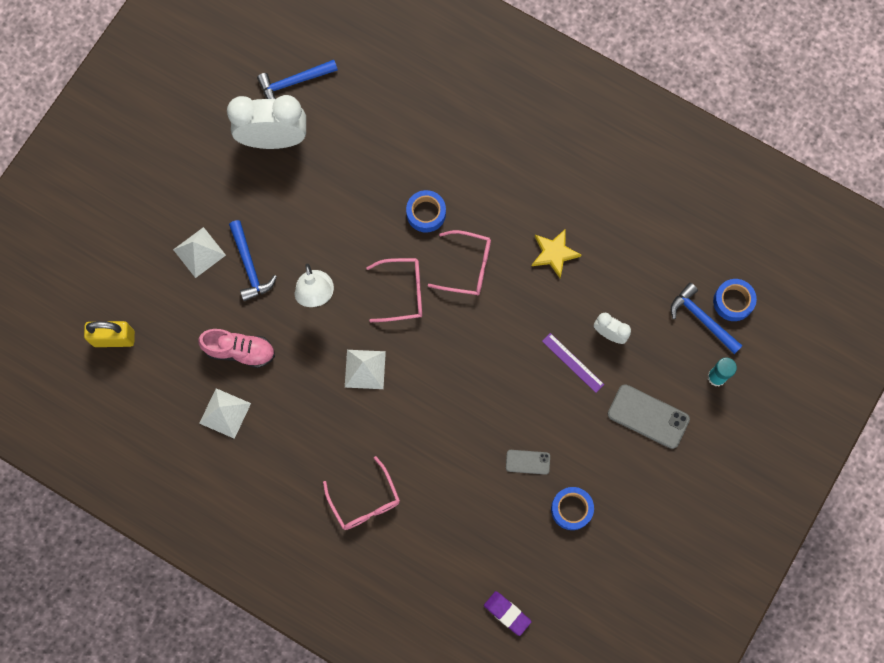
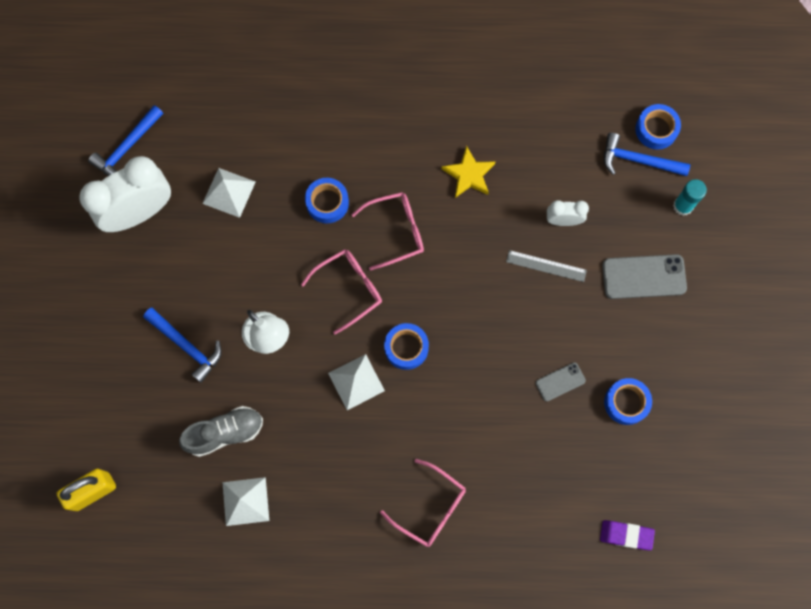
camera: 30 degrees left, 0 degrees up
(199, 252) = (129, 360): white pyramid -> white pyramid (229, 192)
(240, 351) = (225, 433): pink shoe -> grey shoe
(420, 365) = (406, 348): none -> blue tape
(573, 362) = (546, 266): purple ruler -> grey ruler

